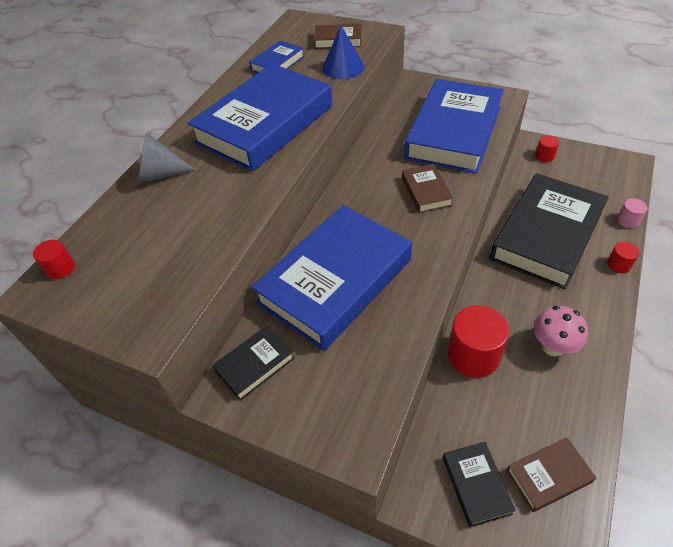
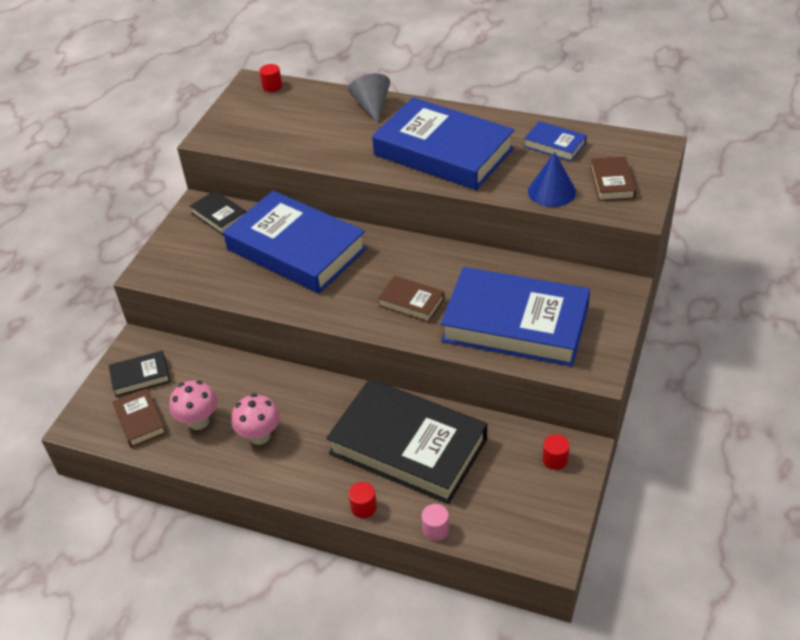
camera: 85 degrees right, 5 degrees down
(426, 191) = (411, 302): brown book -> brown book turned 45 degrees clockwise
(473, 355) = (255, 378): red cylinder -> none
(541, 408) = (199, 421): none -> pink mushroom

